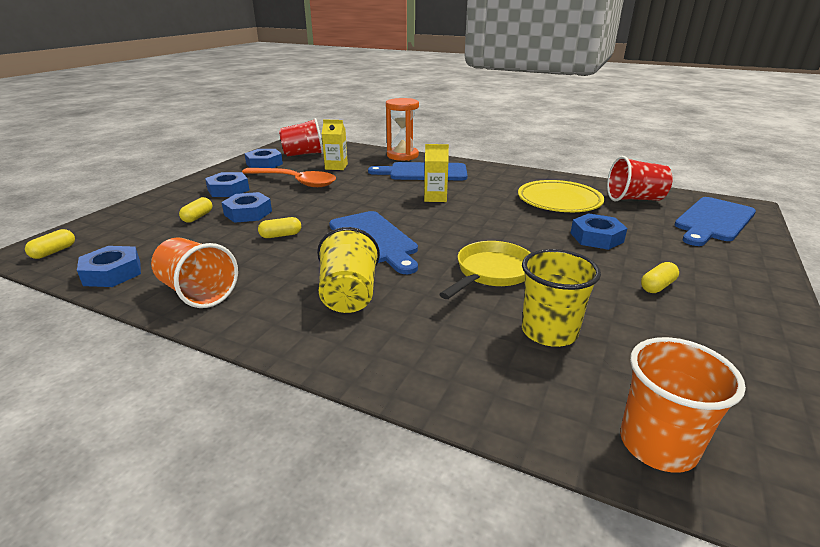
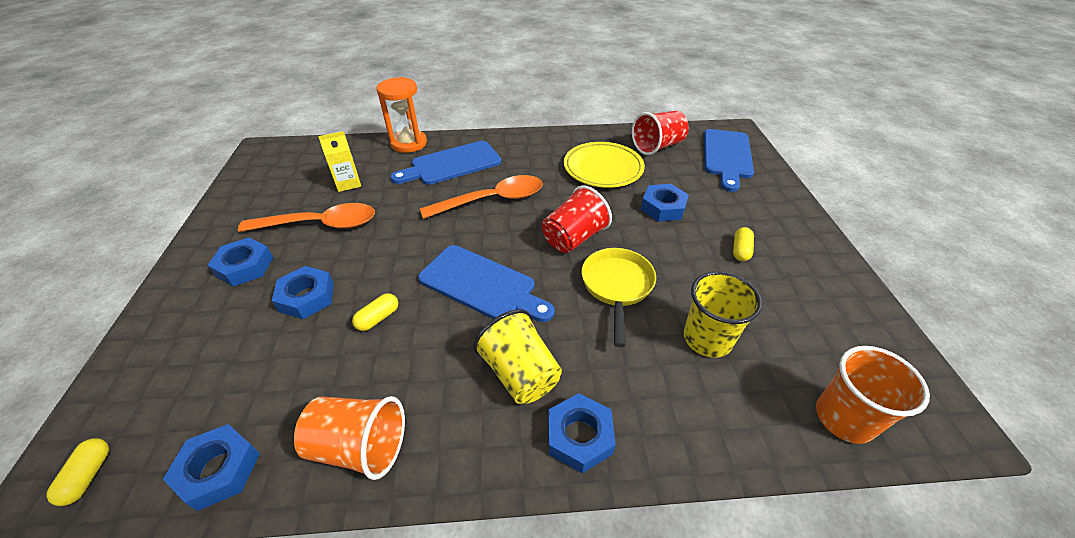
camera: 30 degrees left, 15 degrees up
(198, 217) = (246, 328): yellow capsule -> none
(264, 164) = (252, 205): blue nut -> blue nut (579, 436)
(303, 154) = (289, 173): red cup -> red cup (574, 238)
(435, 197) = (492, 200): yellow carton -> orange spoon

